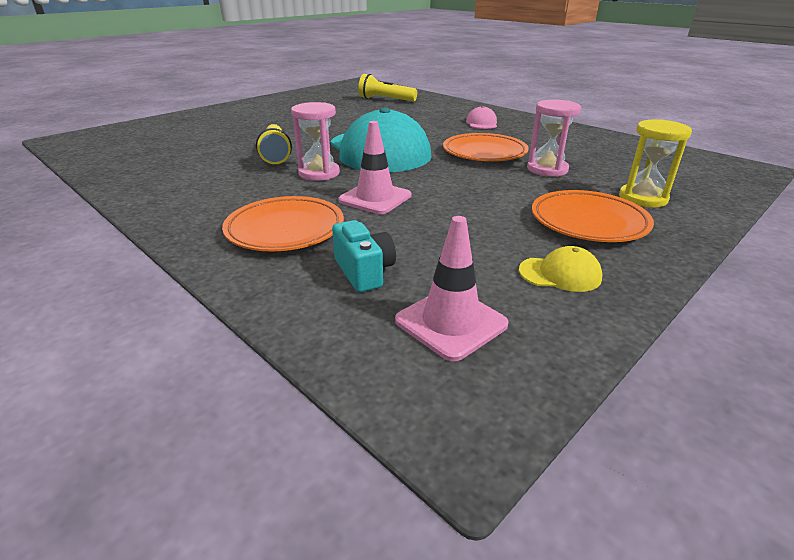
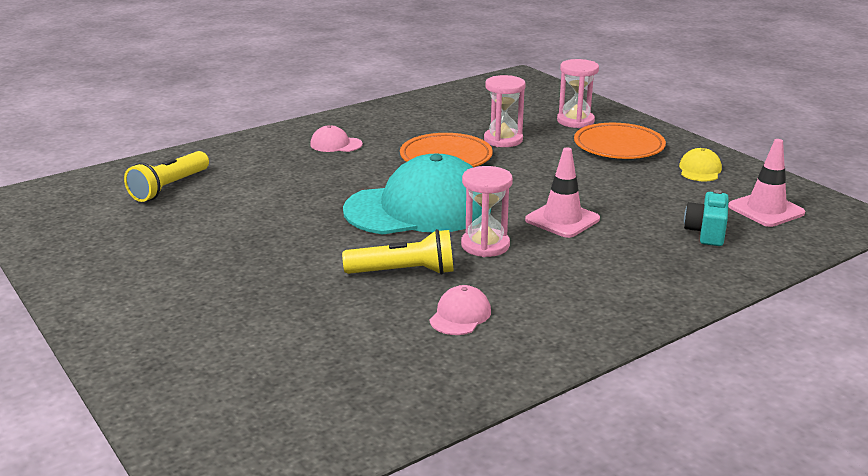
camera: 80 degrees left, 5 degrees down
(210, 172) = (460, 315): none -> pink cap
(285, 229) = (633, 264): orange plate -> none
(364, 272) = (706, 233): turquoise camera -> turquoise camera turned 60 degrees counterclockwise
(643, 198) = (575, 121): yellow hourglass -> pink hourglass

